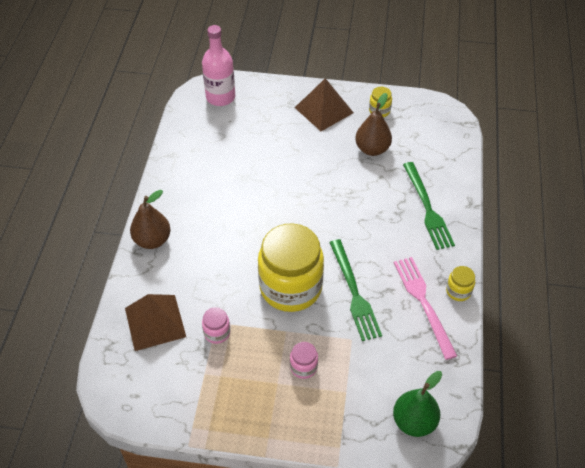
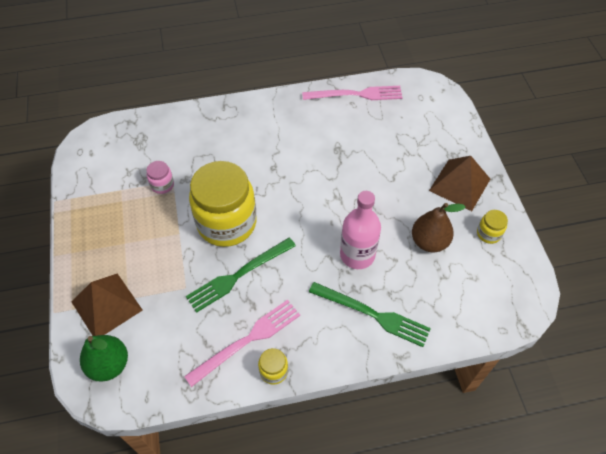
camera: 70 degrees right, 5 degrees up
(152, 240) = (240, 111): brown pear -> none
(155, 322) = (160, 141): brown pyramid -> brown pyramid (107, 305)
(184, 143) = (356, 94): none -> pink fork
(220, 97) = (427, 100): pink bottle -> pink bottle (357, 255)
(303, 367) = (145, 258): pink jar -> none
(427, 208) = (372, 314): green fork -> green fork turned 120 degrees counterclockwise

